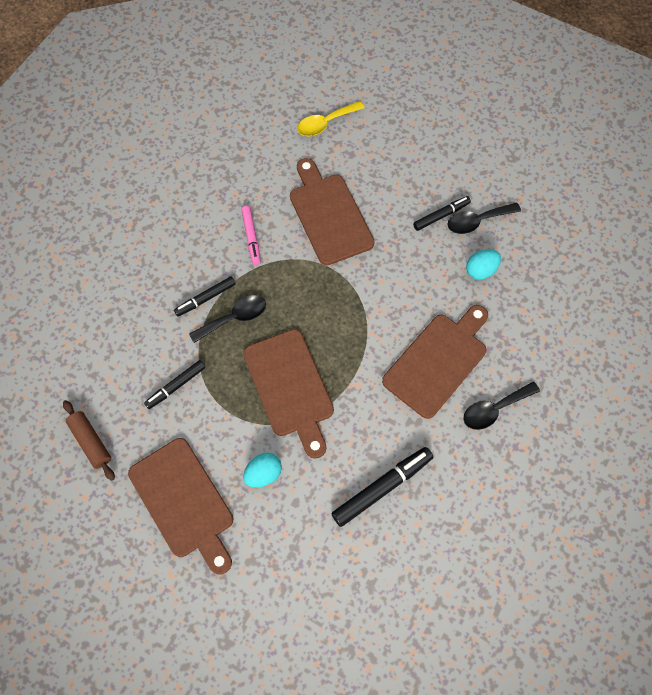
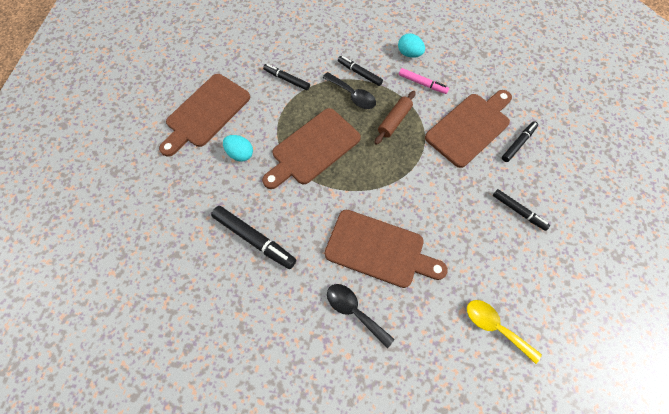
camera: 70 degrees right, 0 degrees up
(91, 442) = (231, 48): brown rolling pin -> brown rolling pin (394, 121)
(251, 237) = (422, 83): pink marker -> pink marker turned 120 degrees counterclockwise
(325, 123) = (551, 98): yellow spoon -> yellow spoon (495, 327)
(366, 180) = (518, 143): none -> black marker
(477, 221) = (530, 243): black spoon -> none
(481, 270) = (483, 260): turquoise egg -> turquoise egg (409, 54)

